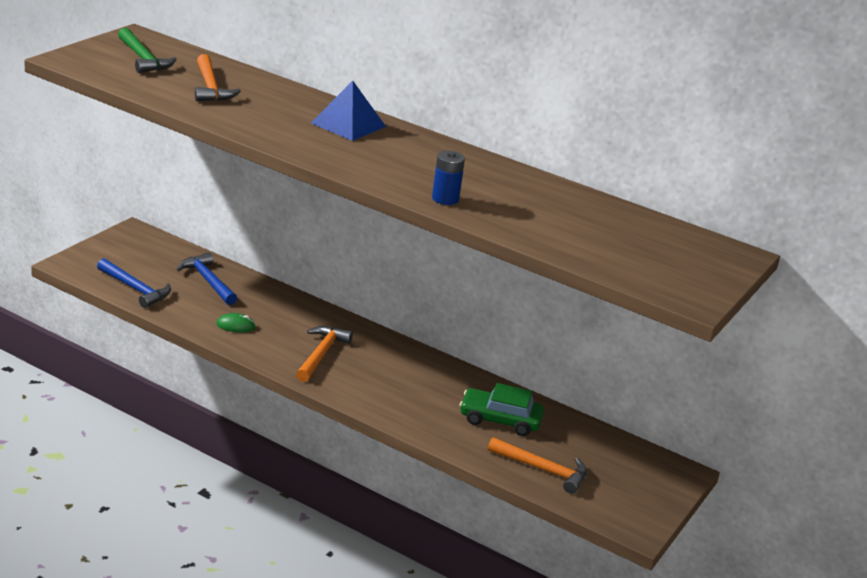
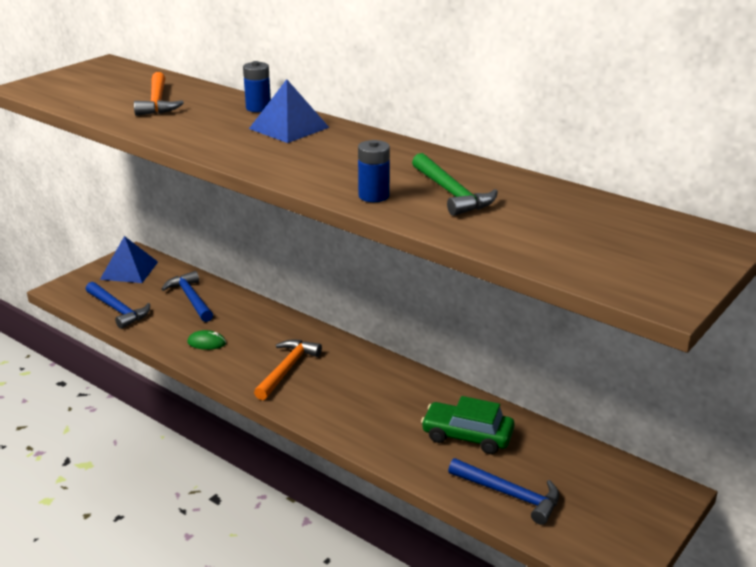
camera: 10 degrees right, 0 degrees up
(134, 248) = (129, 270): none -> blue pyramid
(143, 59) = (101, 82): green hammer -> green hammer (451, 193)
(312, 100) = (258, 108): none -> blue battery
(542, 470) = (509, 495): orange hammer -> blue hammer

